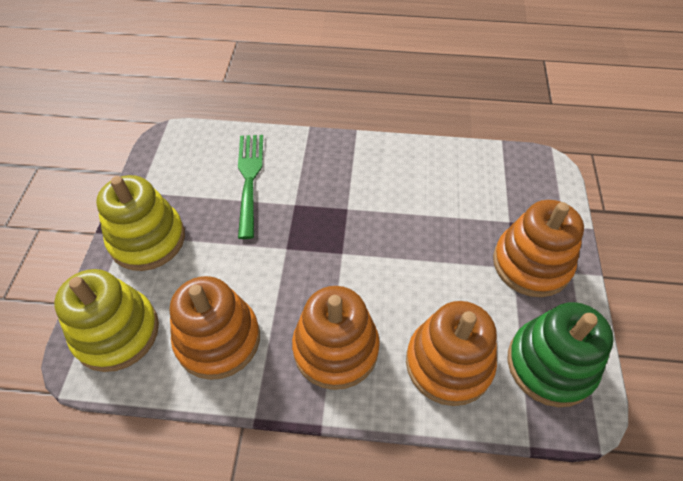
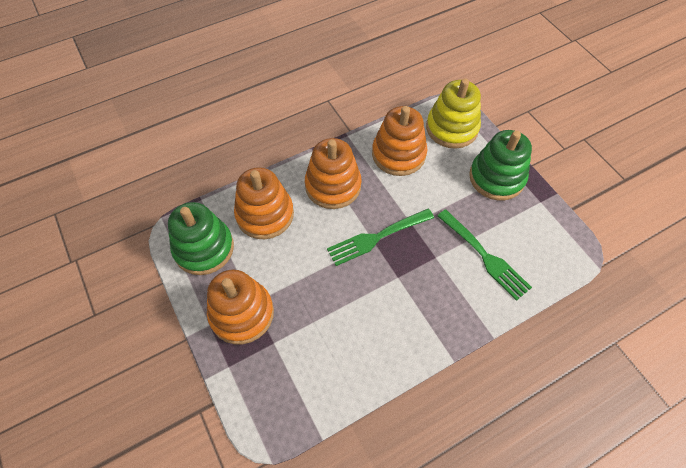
camera: 145 degrees right, 5 degrees up
(147, 239) = (496, 178): yellow stacking toy -> green stacking toy
(335, 256) = (377, 237): none -> green fork

